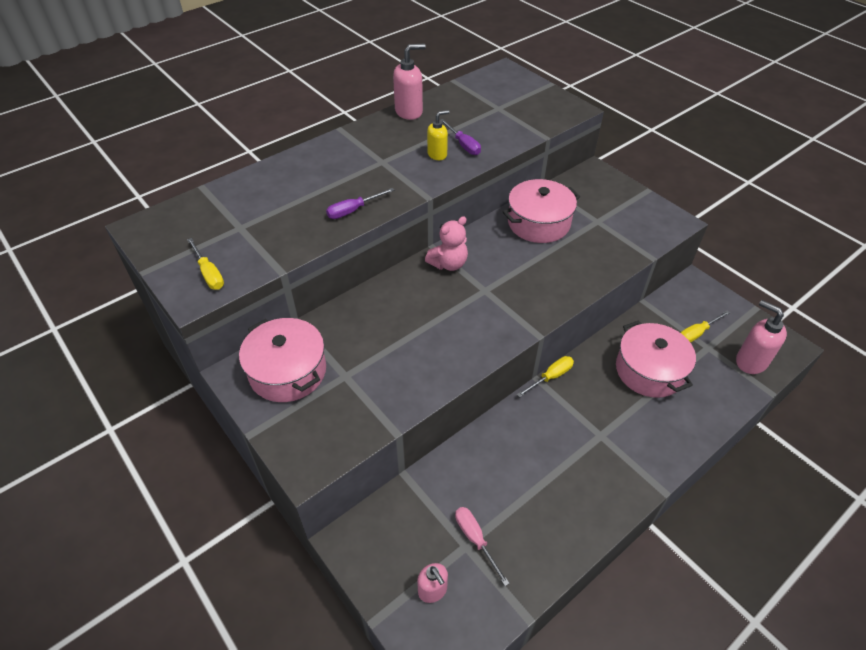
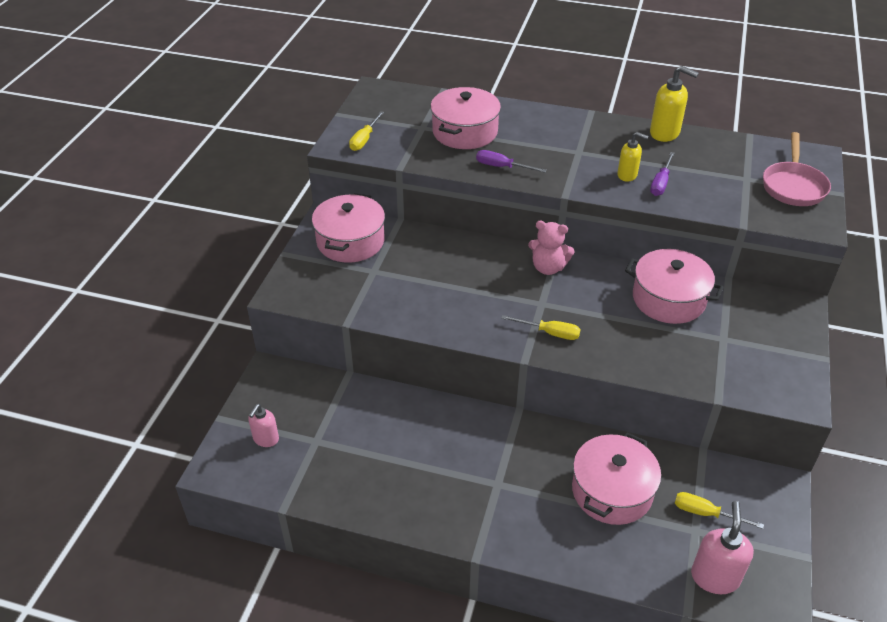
camera: 55 degrees right, 5 degrees down
(280, 206) = (465, 132): none -> pink pot
(409, 112) = (665, 133): pink soap dispenser -> yellow soap dispenser
(475, 539) = (325, 444): pink screwdriver -> none
(526, 95) = (793, 186): none -> pink pan
(551, 377) = (530, 419): yellow screwdriver -> yellow screwdriver (549, 333)

